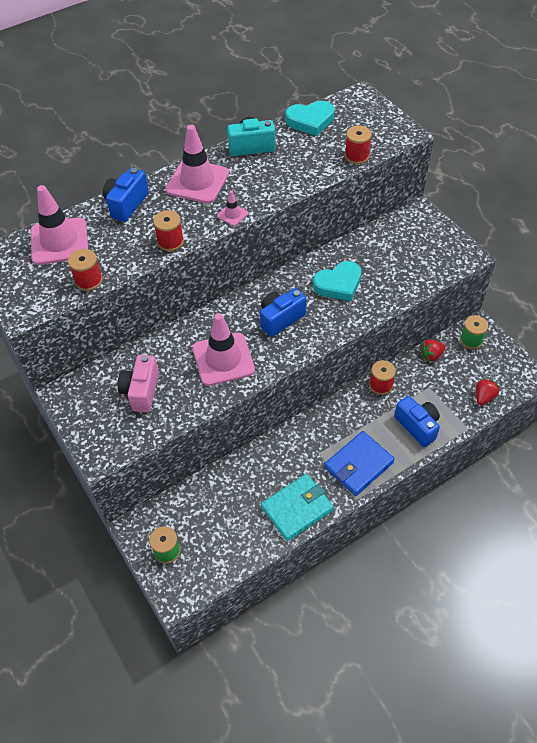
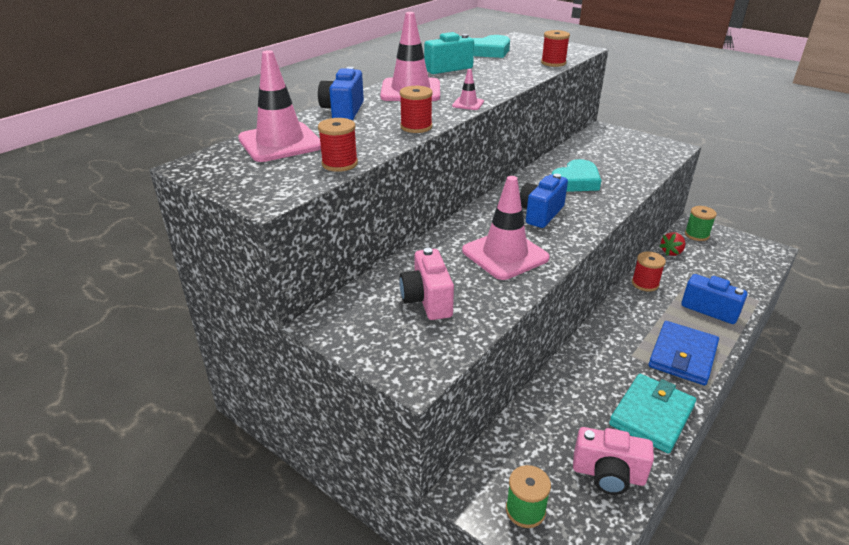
camera: 20 degrees left, 20 degrees down
(236, 543) = (608, 474): none -> pink camera
(484, 397) = (749, 273): red strawberry -> none

